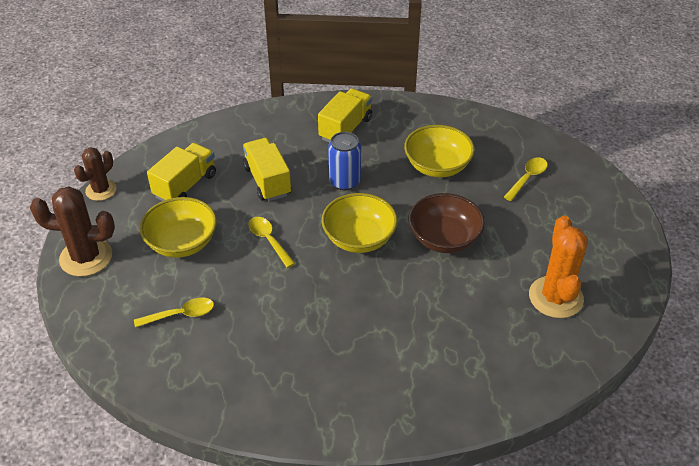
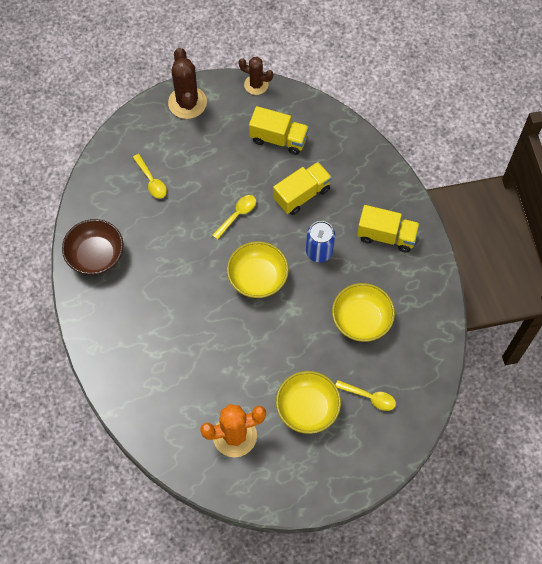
camera: 75 degrees right, 20 degrees up
(182, 242) = (218, 158): yellow bowl -> yellow bowl (307, 408)
(444, 238) = (275, 341): brown bowl -> brown bowl (96, 255)

